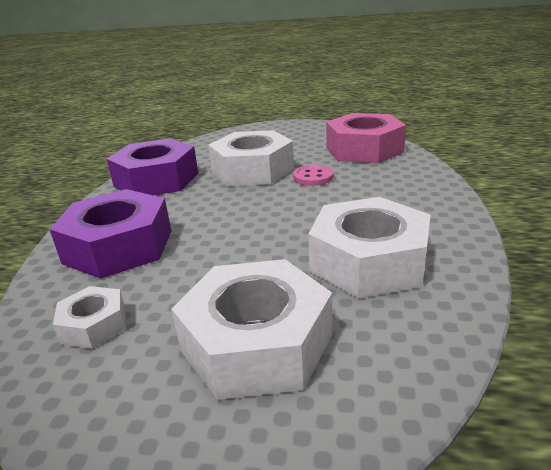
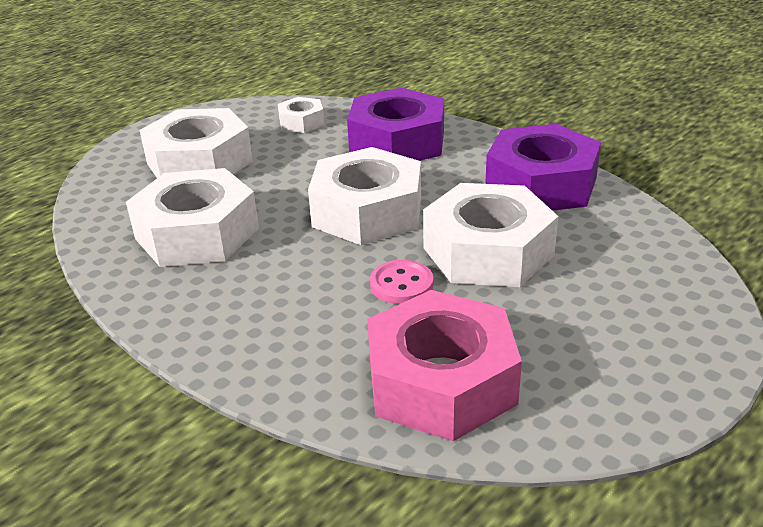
camera: 125 degrees right, 5 degrees up
(250, 213) = (367, 212): none -> white nut

